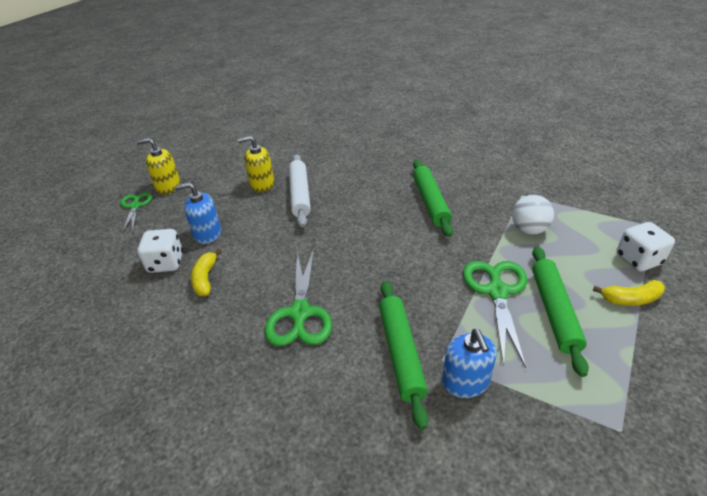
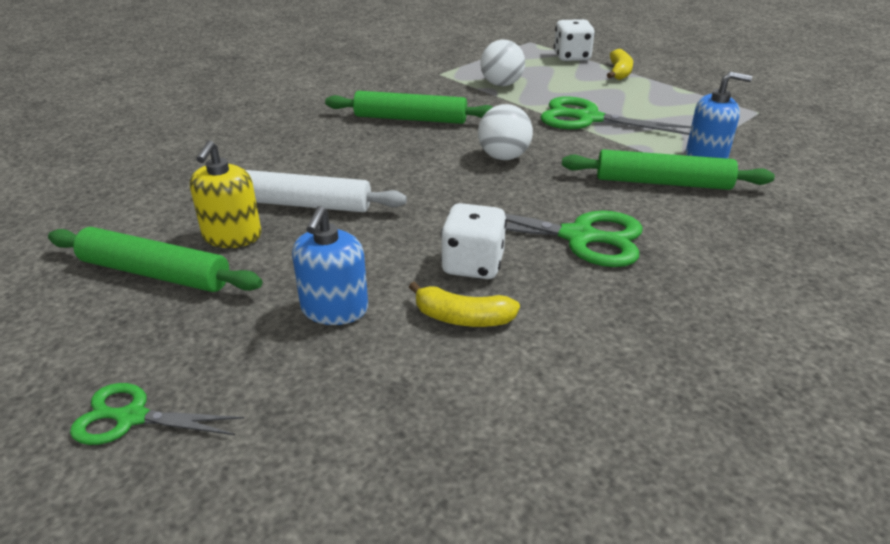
camera: 75 degrees left, 5 degrees down
(166, 263) = (390, 366): white dice -> white dice (473, 265)
(168, 186) = (102, 359): yellow soap dispenser -> none
(397, 257) = (503, 157): none -> white ball
(554, 311) = (624, 102): green rolling pin -> green rolling pin (154, 273)

